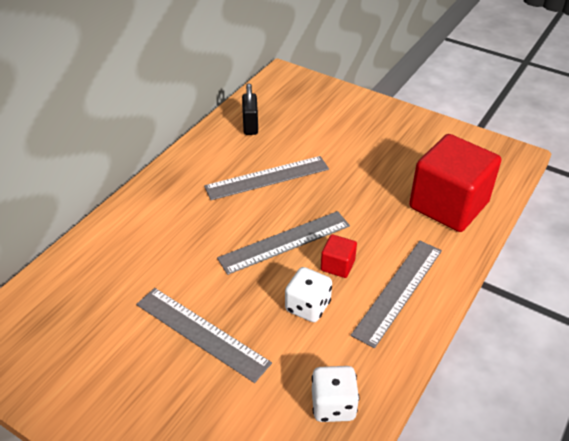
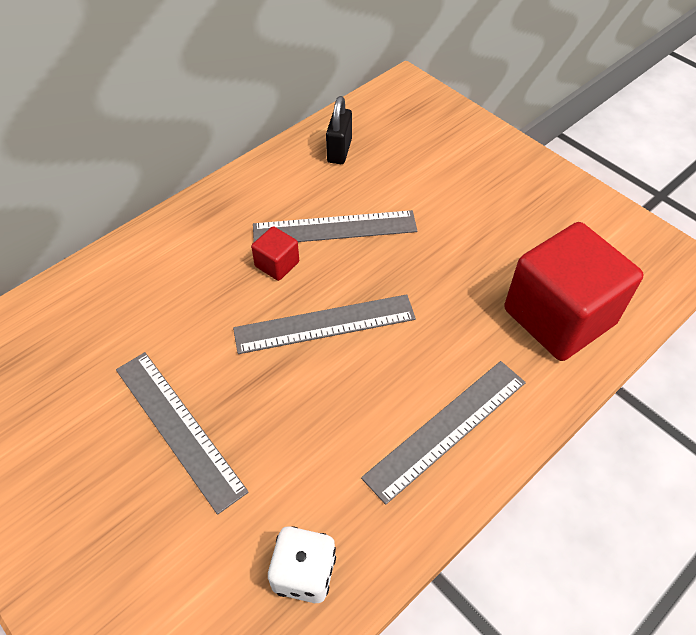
camera: 15 degrees right, 10 degrees up
(308, 306) = (321, 423): white dice -> none
(337, 265) = (380, 372): red cube -> red cube (277, 264)

